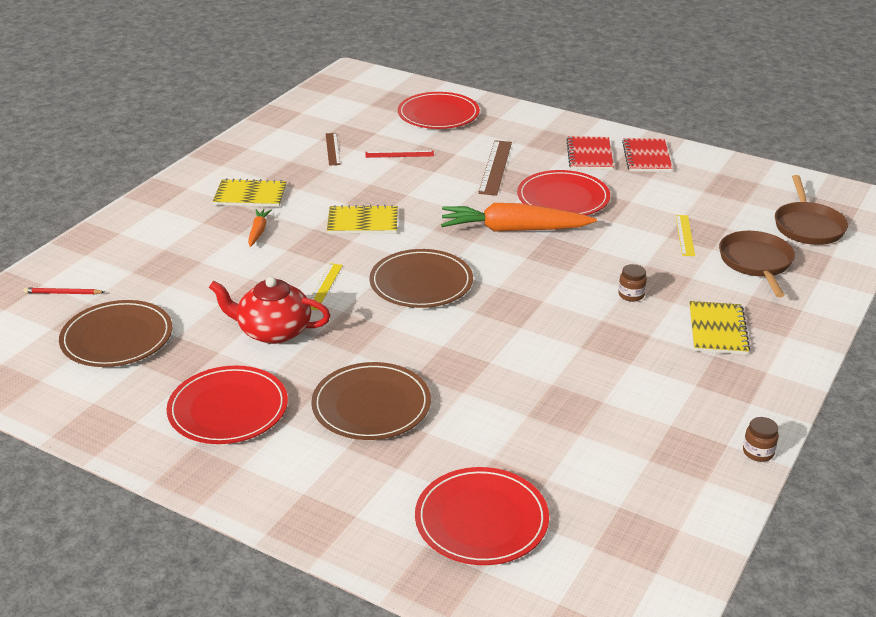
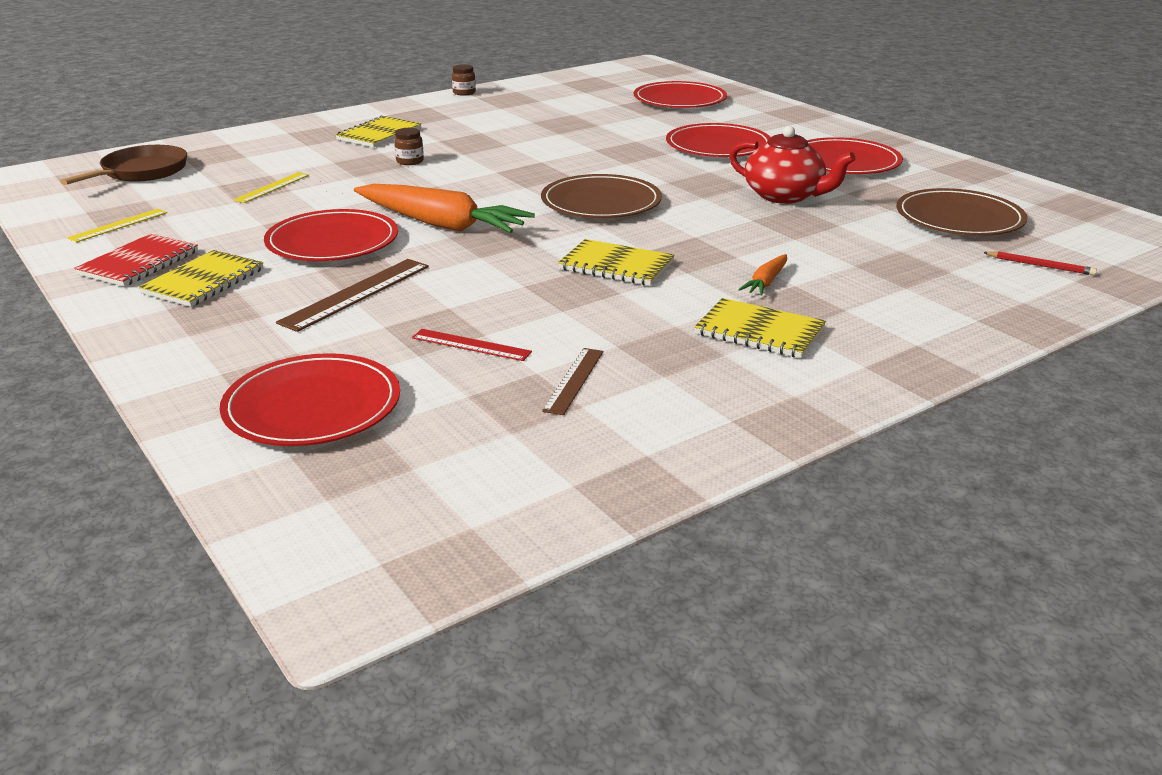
camera: 155 degrees left, 5 degrees down
(324, 286) = (711, 217): yellow ruler -> yellow ruler (118, 225)
(371, 405) = (718, 146): brown plate -> red plate
(589, 155) = (203, 281): red notebook -> yellow notebook
(756, 262) = (254, 160): brown pan -> none

